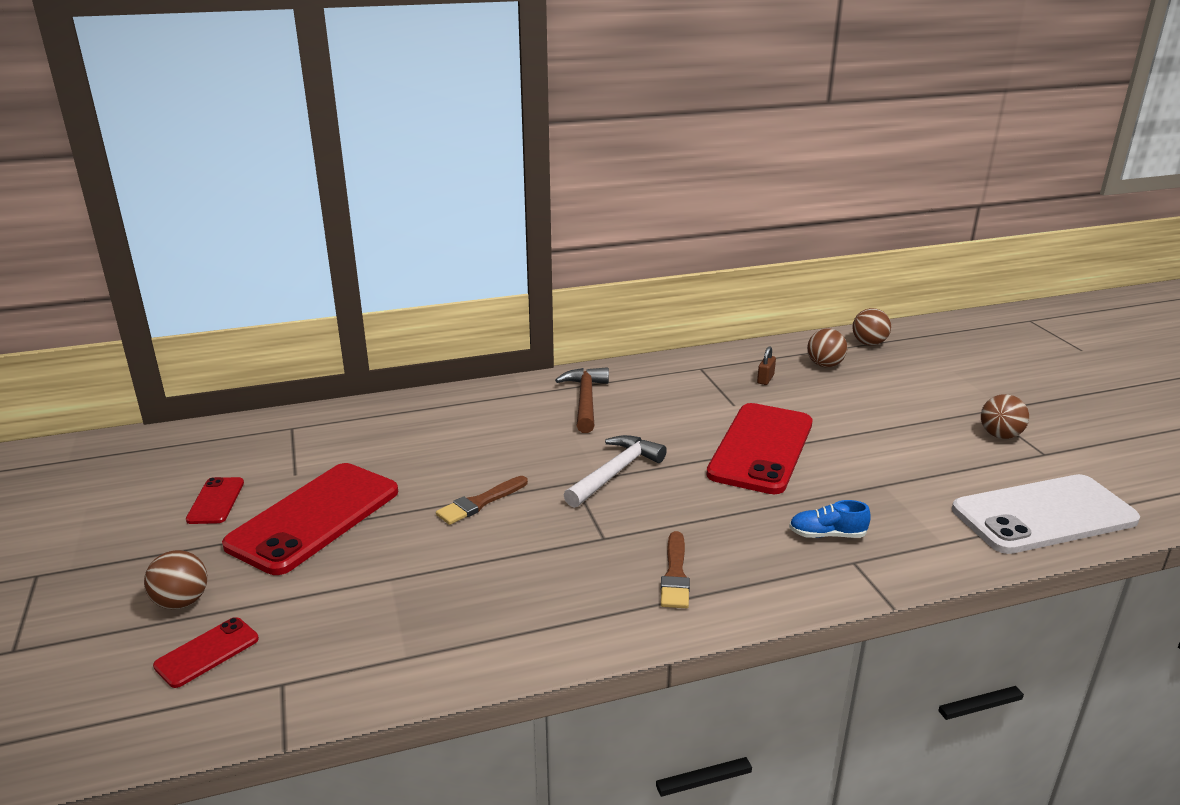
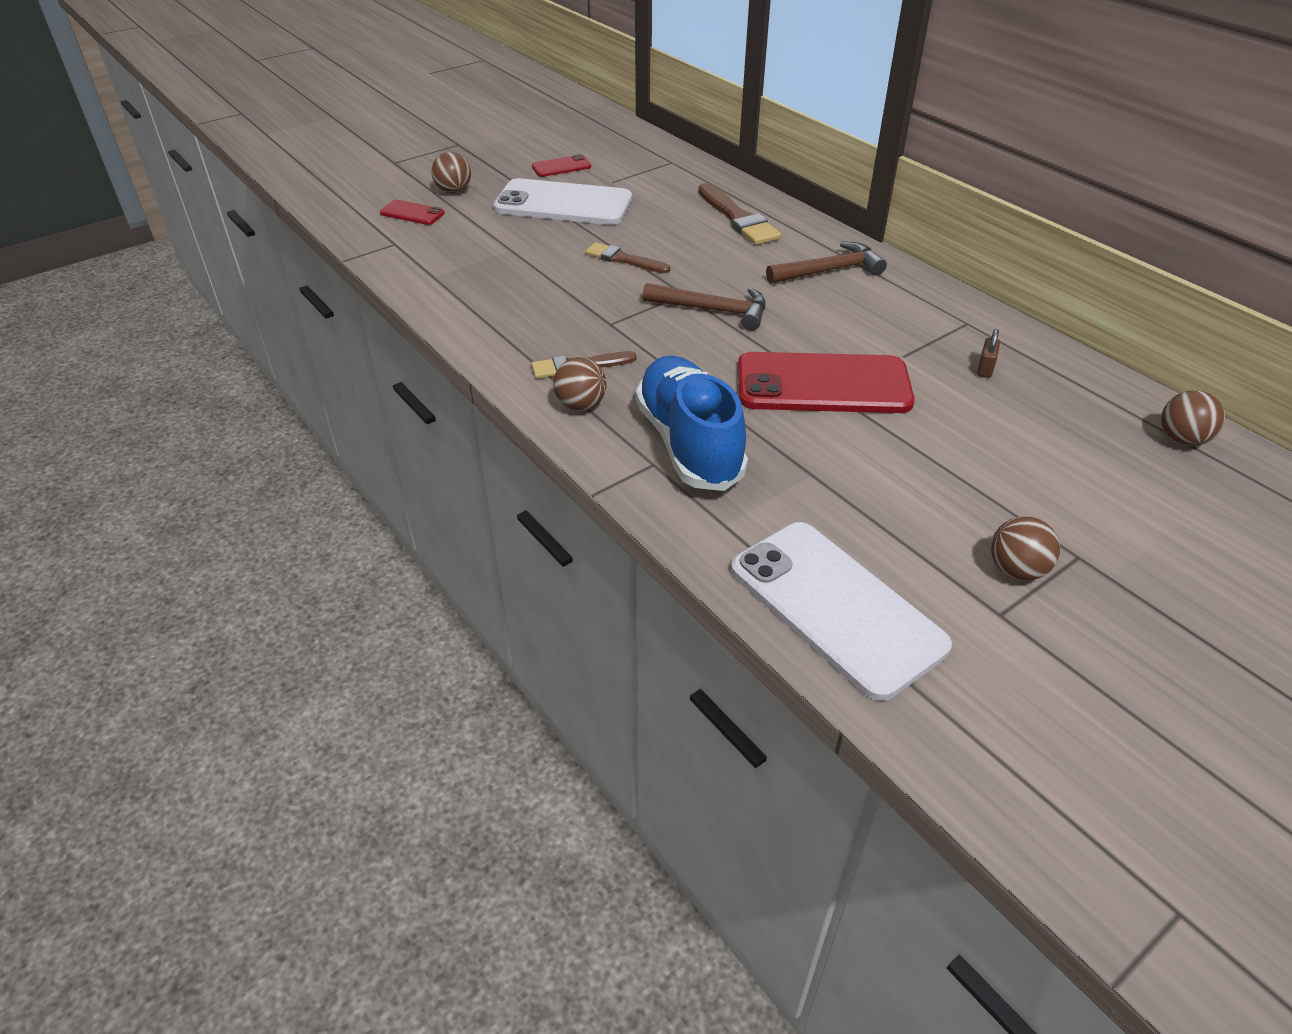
camera: 70 degrees right, 15 degrees up
(314, 518) = (563, 204): red phone -> white phone
(453, 420) = (738, 218): none -> brown brush
(615, 473) = (713, 310): white hammer -> brown hammer
(765, 379) = (985, 368): brown padlock -> brown padlock turned 75 degrees counterclockwise
(824, 365) = (1071, 408): brown ball -> brown ball (581, 405)
(827, 535) = (689, 443): blue shoe -> blue shoe, size x2.34

